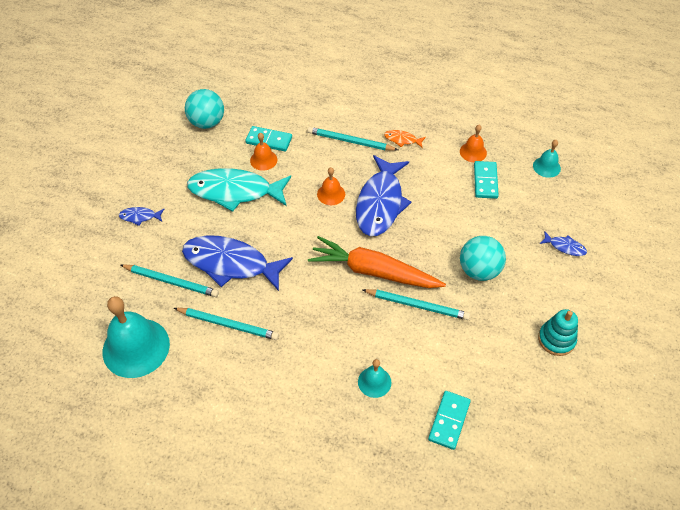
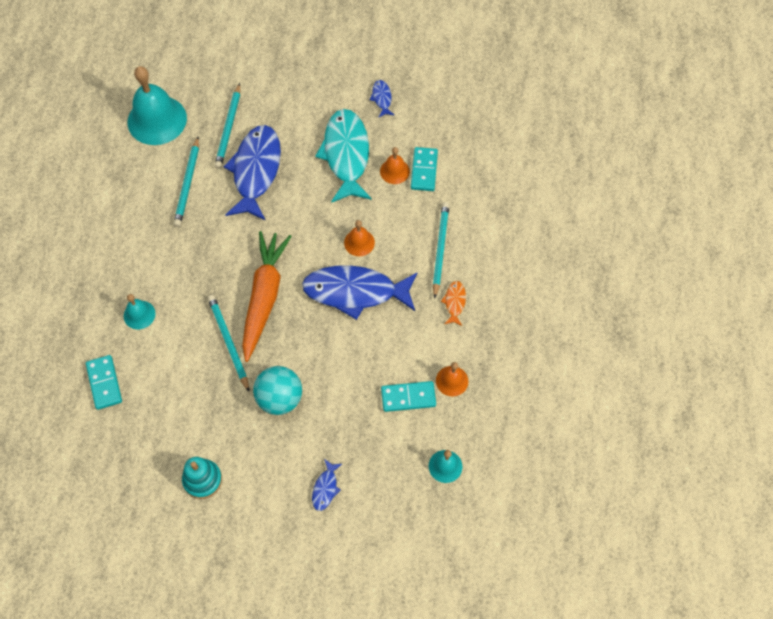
camera: 80 degrees right, 10 degrees up
(140, 217) = (300, 84): blue fish -> blue fish (382, 98)
(207, 122) = (437, 108): turquoise ball -> none
(417, 305) = (228, 342): turquoise pencil -> turquoise pencil turned 150 degrees clockwise
(449, 420) = (104, 383): turquoise domino -> turquoise domino turned 60 degrees clockwise

